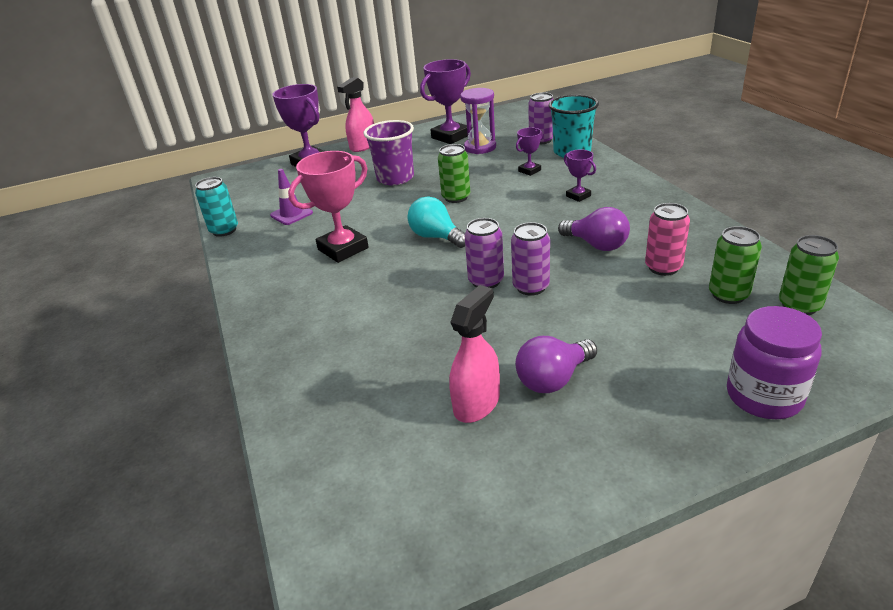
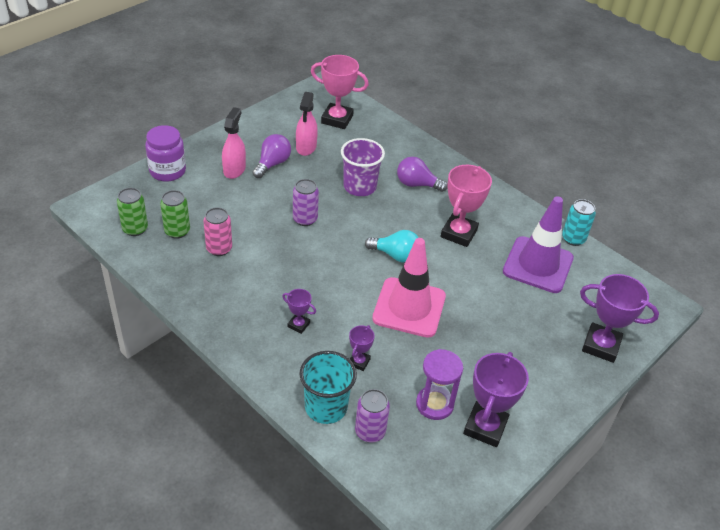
camera: 150 degrees right, 10 degrees up
(291, 214) = (538, 265): purple traffic cone -> purple traffic cone, size x2.05
(363, 146) = (574, 389): pink spray bottle -> pink spray bottle (234, 169)
(379, 461) = (337, 119): none -> pink trophy
(395, 178) = (488, 330): purple cup -> purple cup (360, 187)
(456, 197) = (409, 307): green can -> pink traffic cone
(486, 281) = (337, 219): purple can -> none
(596, 245) = (269, 264): purple light bulb -> purple light bulb (417, 184)

